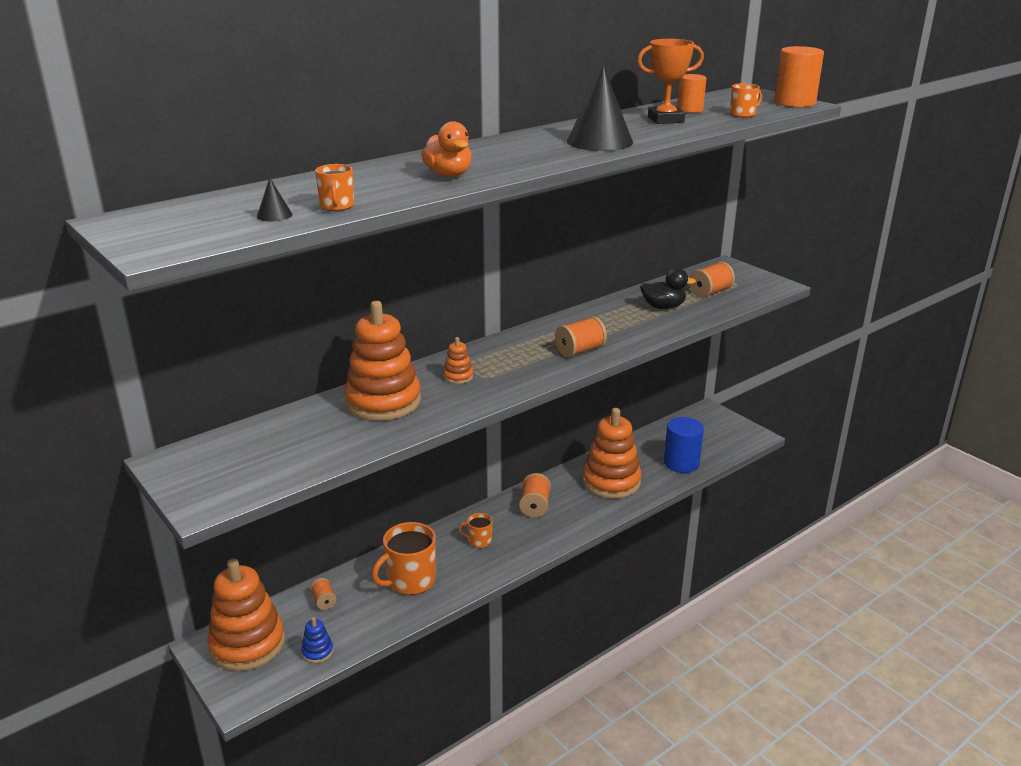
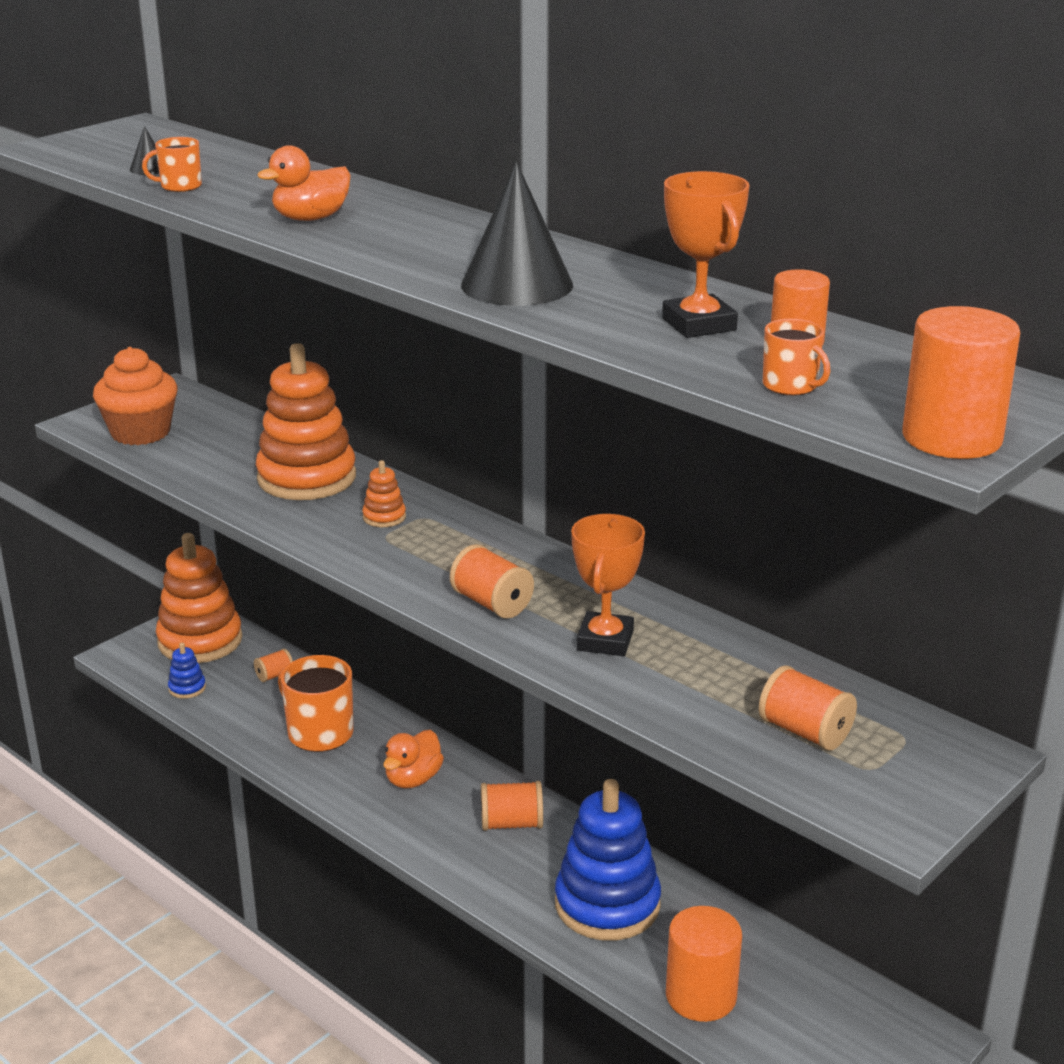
camera: 80 degrees right, 0 degrees up
(249, 475) = (140, 432): none -> orange cupcake
(479, 541) = (413, 779): orange mug -> orange duck
(611, 482) = (607, 904): orange stacking toy -> blue stacking toy
(625, 325) = (605, 640): none -> orange trophy
(663, 307) = (703, 677): black duck -> none
(681, 463) = (701, 996): blue cylinder -> orange cylinder

